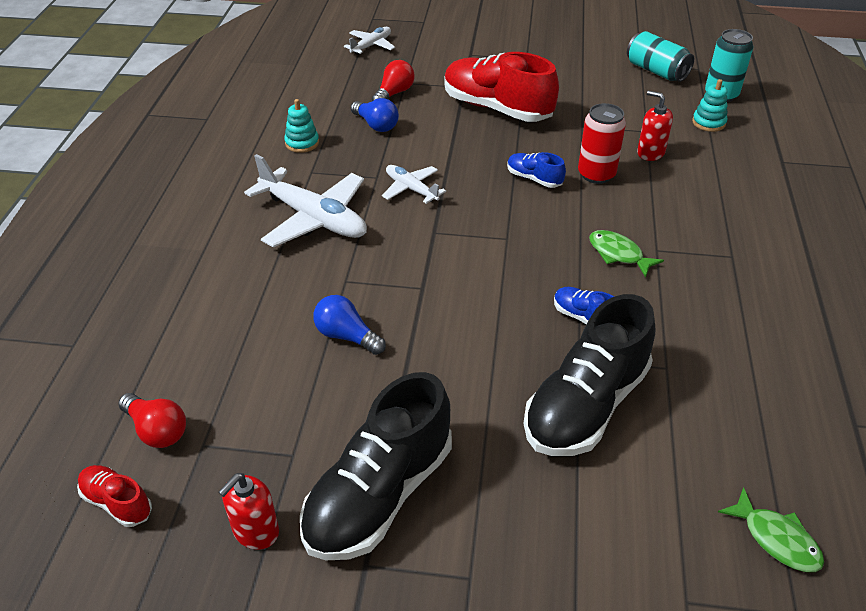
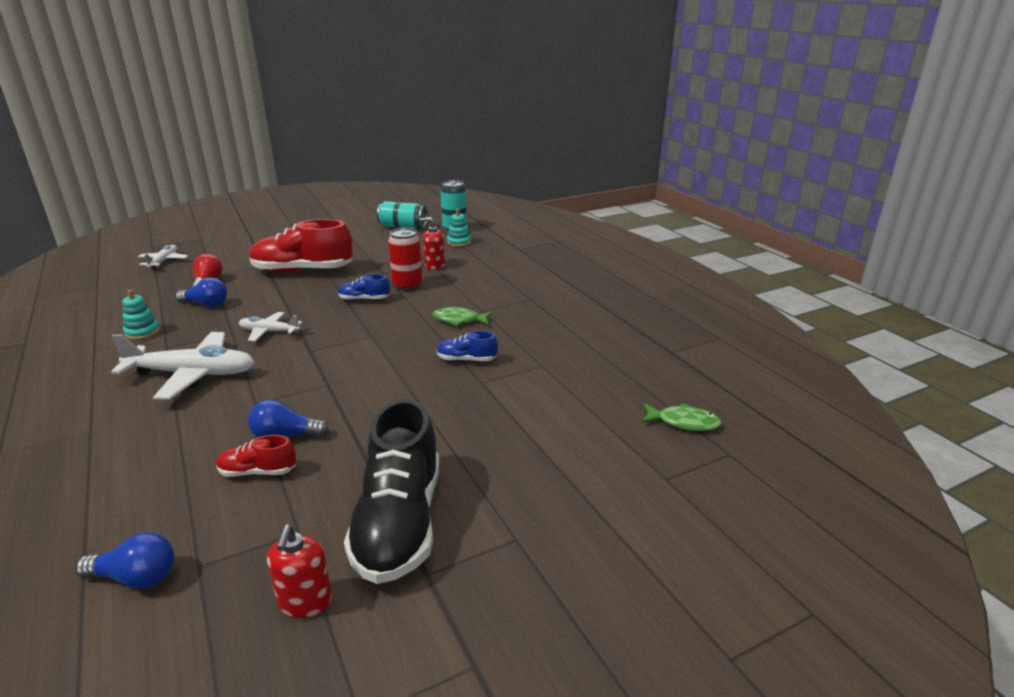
camera: 35 degrees left, 15 degrees down
(117, 502) = (130, 656): red shoe -> red shoe (258, 472)
(157, 430) = (136, 577): red light bulb -> blue light bulb
(585, 405) = (508, 404): black shoe -> none

